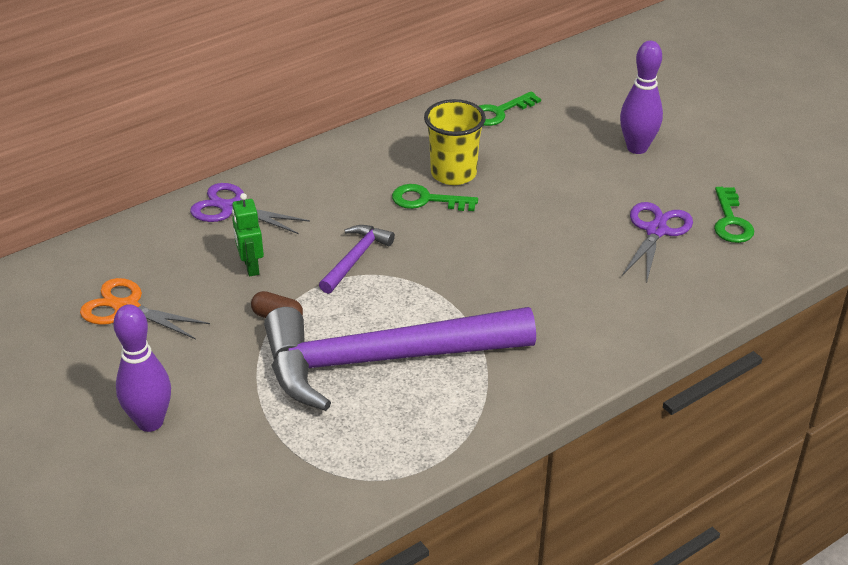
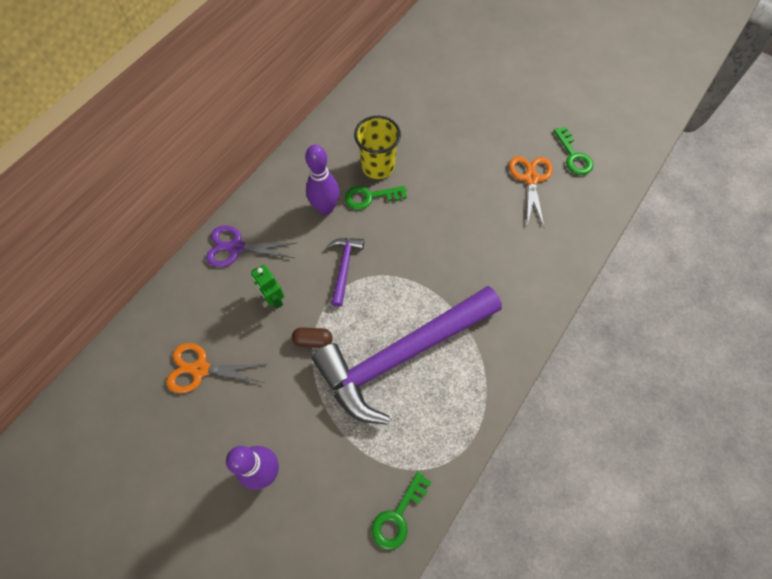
camera: 20 degrees left, 25 degrees up
(499, 112) = (385, 100): green key -> green key (398, 516)
(637, 148) = (489, 107): purple bowling pin -> purple bowling pin (325, 208)
(656, 230) = (531, 179): purple scissors -> orange scissors

